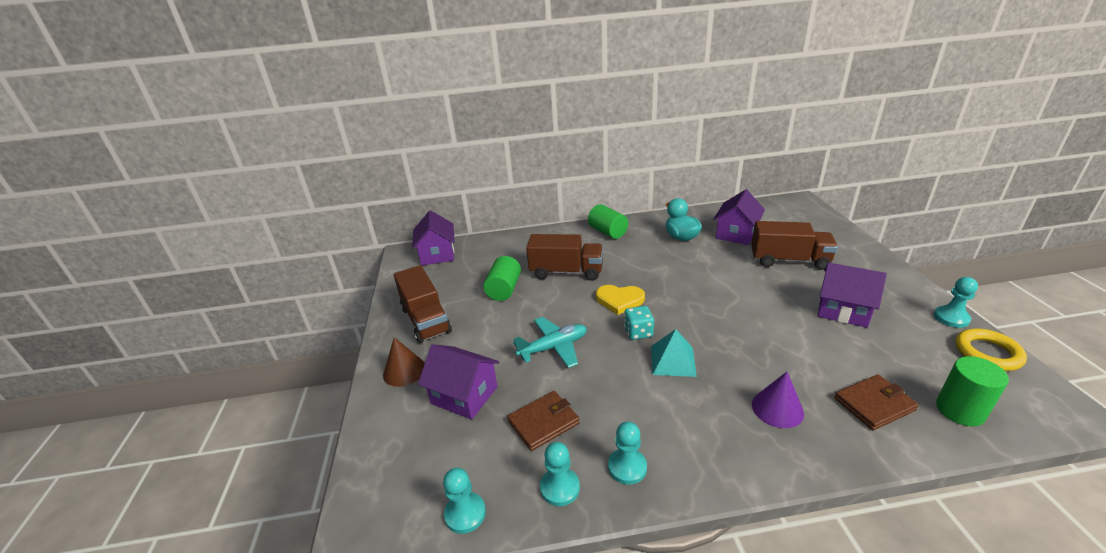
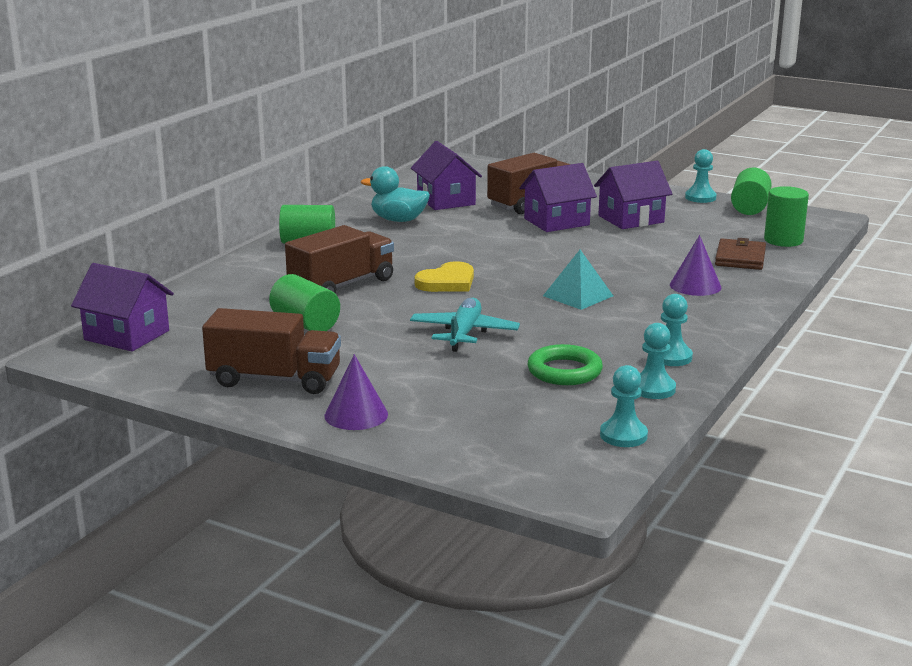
camera: 55 degrees left, 10 degrees down
(404, 371) = (356, 415): brown cone -> purple cone
(464, 395) = (460, 394): purple house -> purple house (556, 222)
(543, 422) = (564, 371): brown wallet -> green ring
(638, 332) = (513, 293): turquoise dice -> none
(987, 353) = (749, 208): yellow ring -> green cylinder

